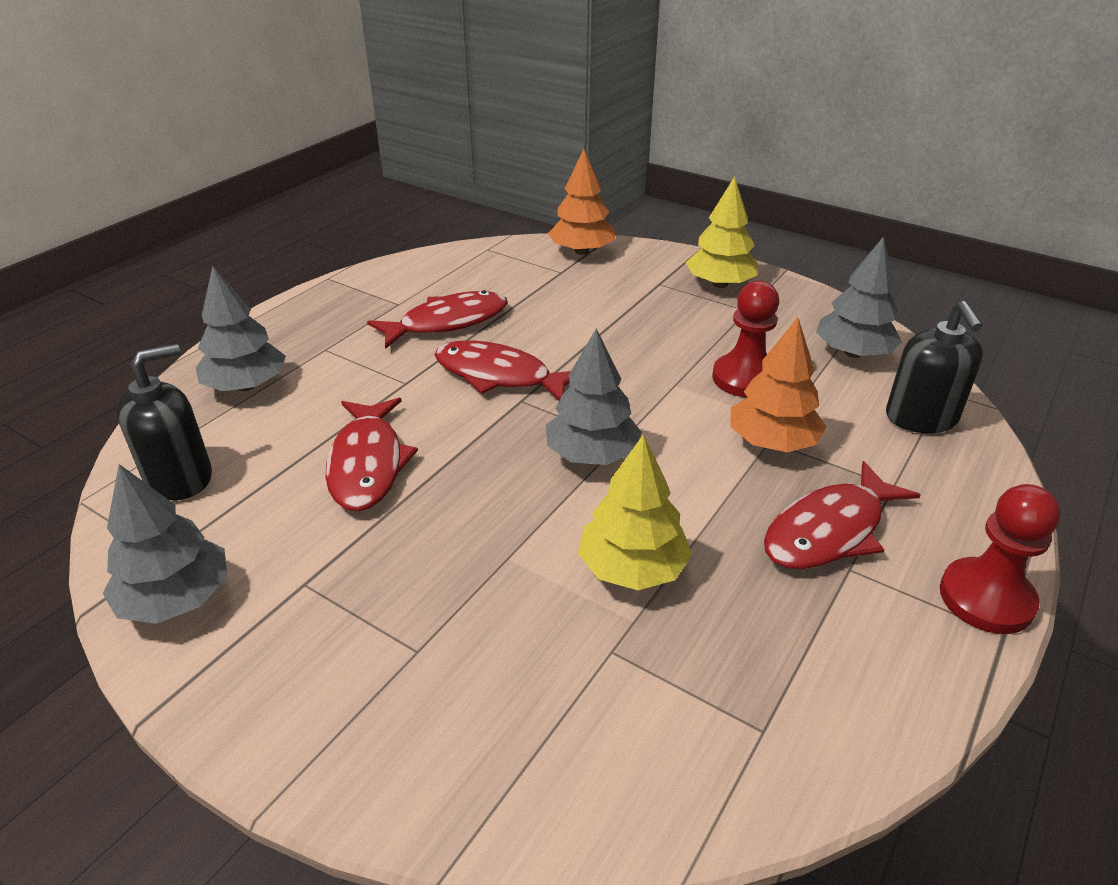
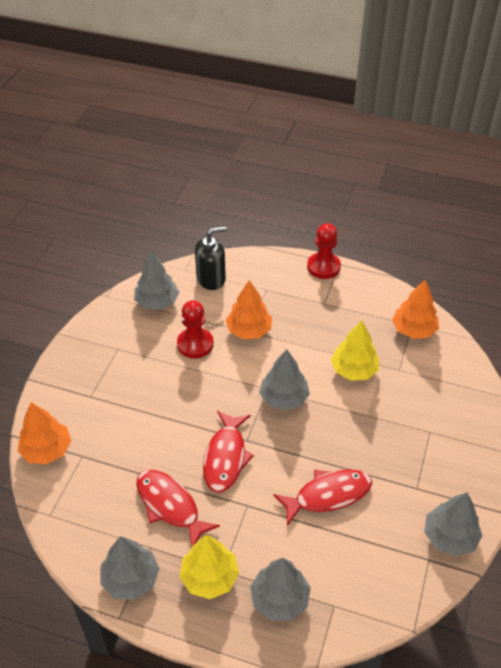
camera: 105 degrees left, 10 degrees up
(179, 478) = (375, 586): black soap dispenser -> none
(367, 288) = (131, 578): none -> grey tree
(720, 284) = (86, 364): yellow tree -> yellow tree (209, 577)
(742, 727) = (413, 330): none -> orange tree
(829, 531) = (304, 309): red fish -> none

